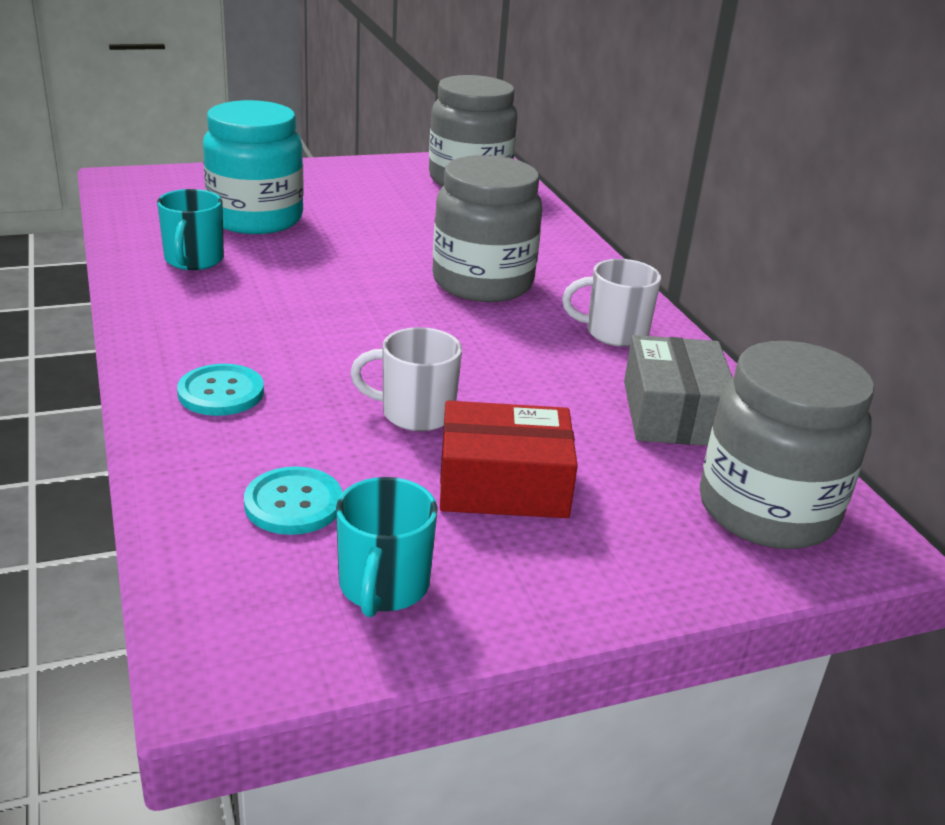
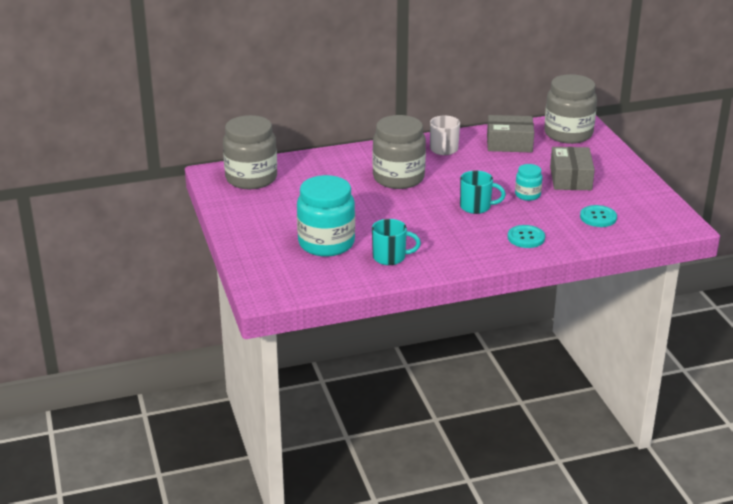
camera: 85 degrees left, 0 degrees up
(383, 586) = (636, 200): turquoise mug -> turquoise mug (476, 207)
(415, 413) = (527, 195): white mug -> turquoise jar
(503, 484) = (570, 178): red box -> grey box

